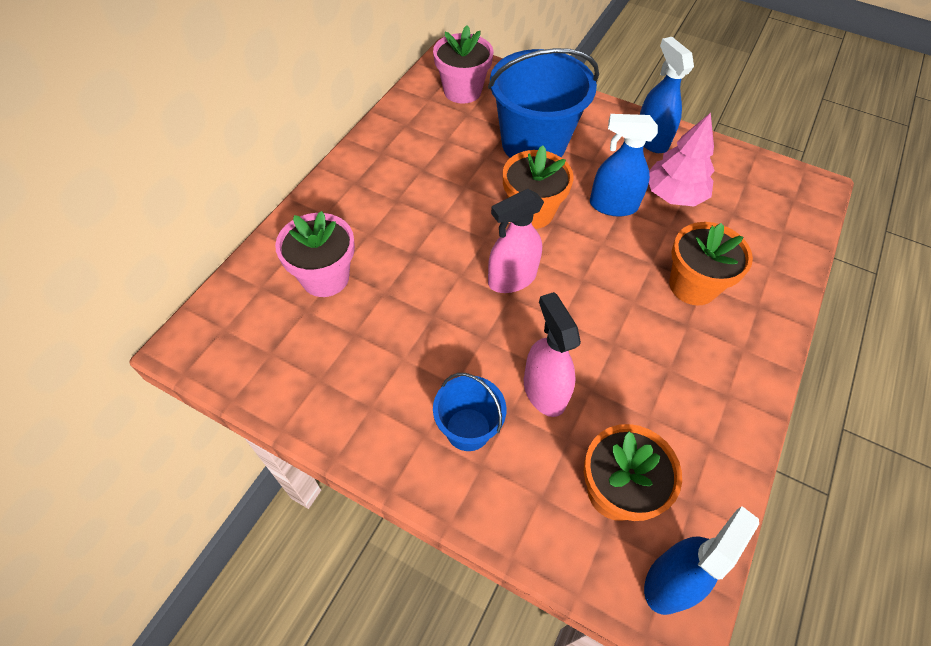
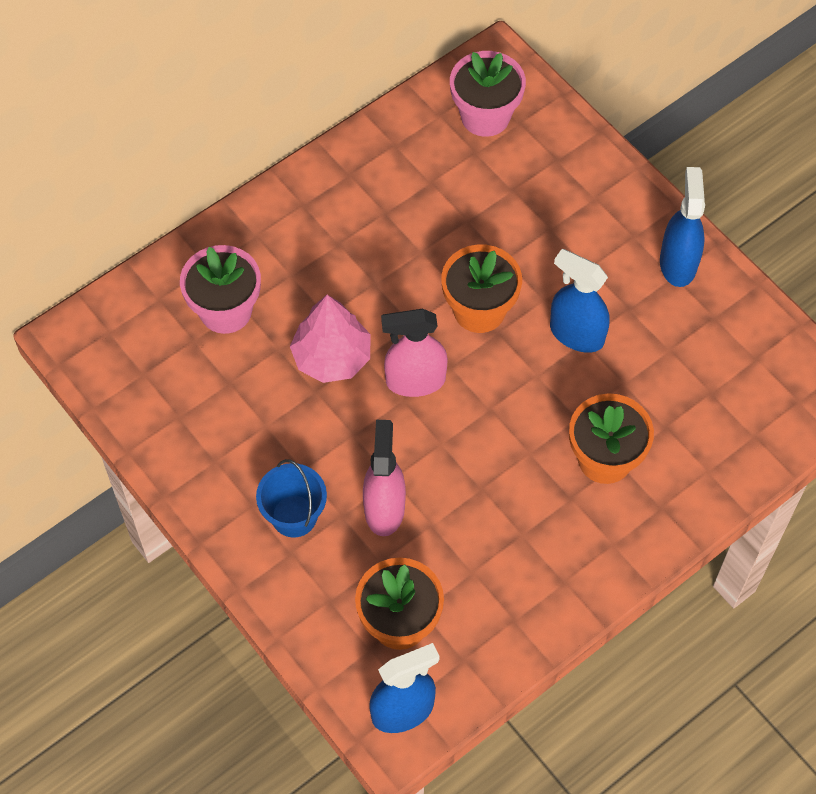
camera: 25 degrees right, 5 degrees up
(533, 144) = (531, 221): blue bucket -> none
(674, 195) = (657, 345): pink tree -> pink tree (332, 357)

